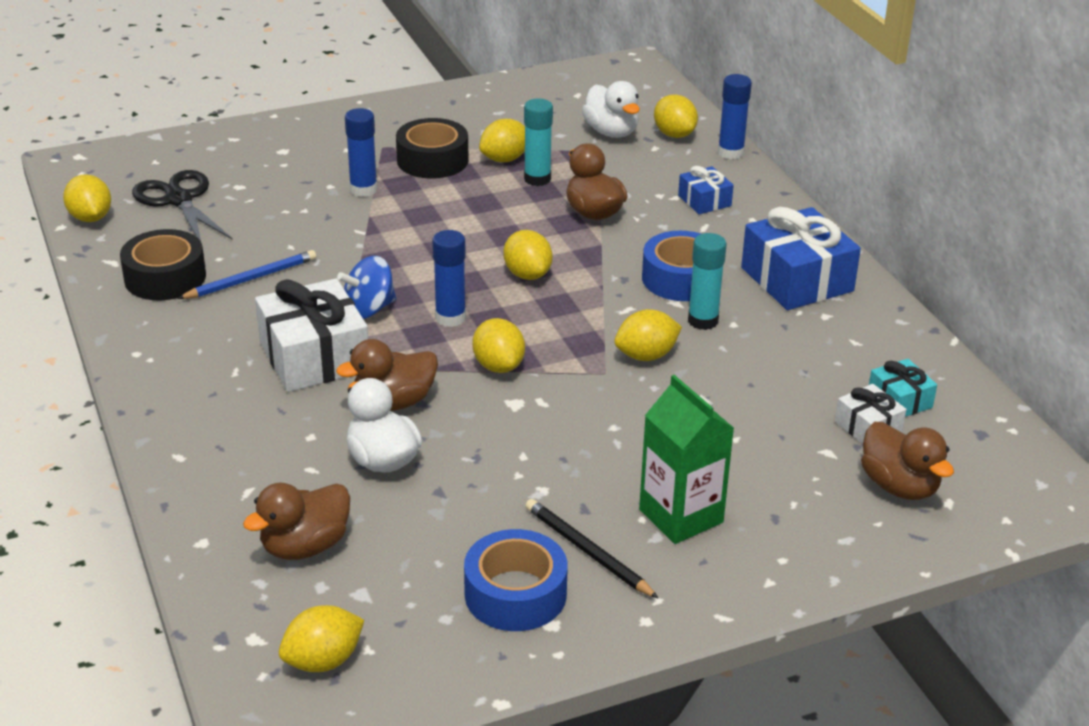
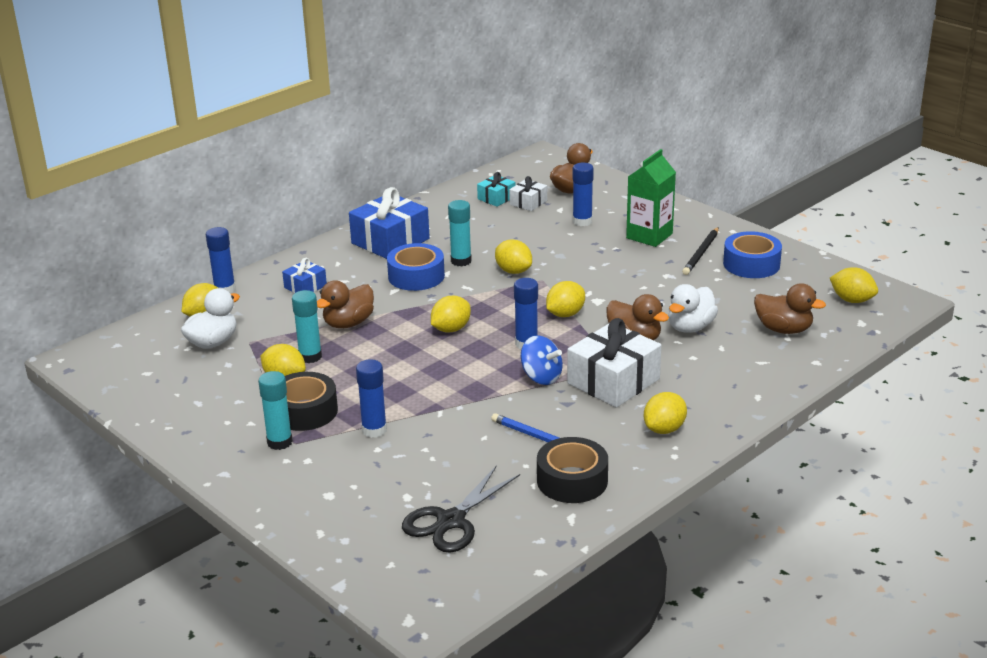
camera: 110 degrees left, 5 degrees down
(90, 218) = (514, 560): yellow lemon -> yellow lemon (664, 429)
(390, 140) = (279, 442): none -> turquoise glue stick
(770, 462) = (582, 221): none -> blue glue stick

